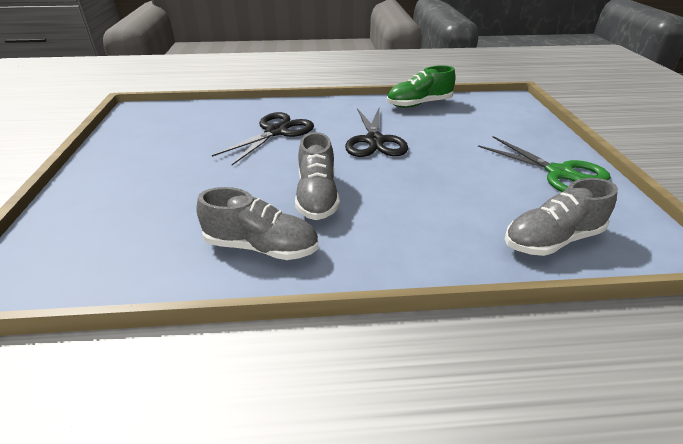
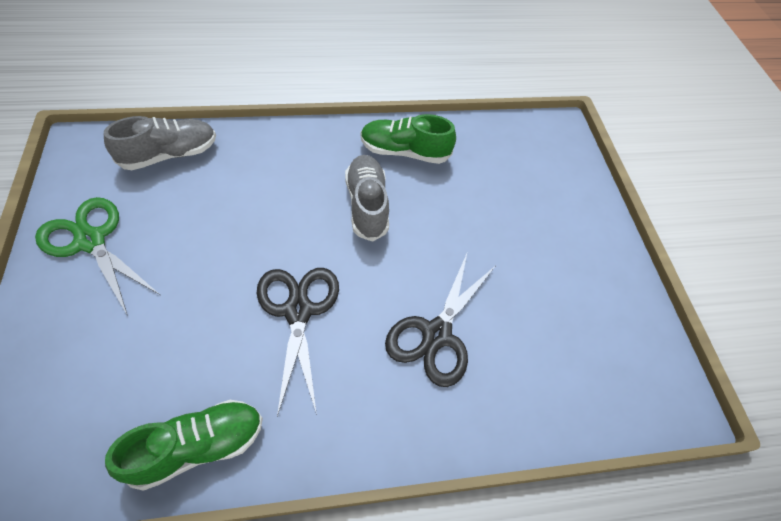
camera: 170 degrees right, 20 degrees up
(261, 247) = (404, 152): grey shoe -> green shoe

